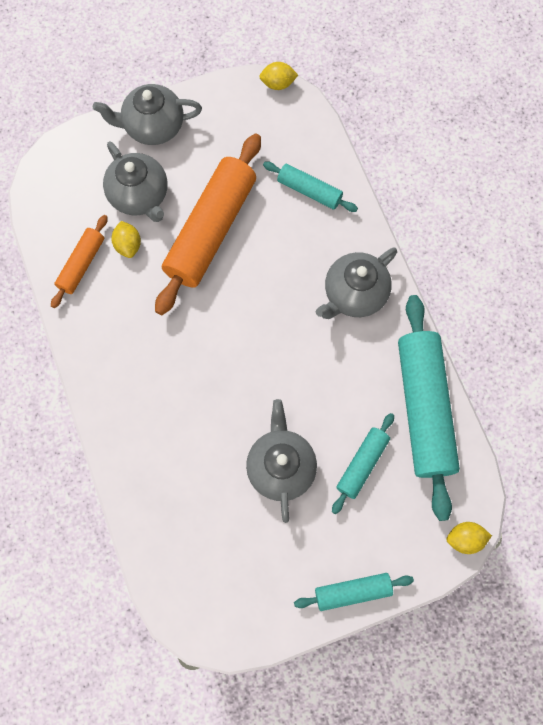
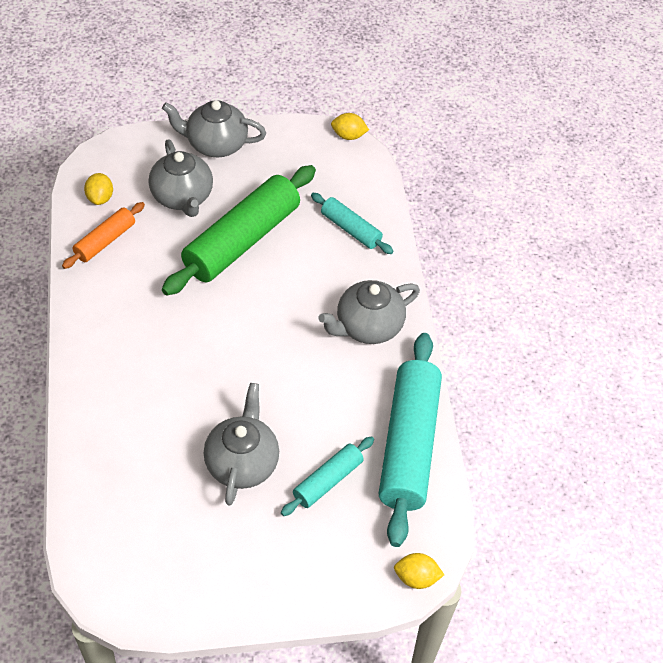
camera: 10 degrees right, 20 degrees down
(128, 245) = (156, 235): yellow lemon -> yellow lemon (100, 198)
(211, 230) = (242, 240): orange rolling pin -> green rolling pin
(352, 591) = (279, 599): turquoise rolling pin -> none

